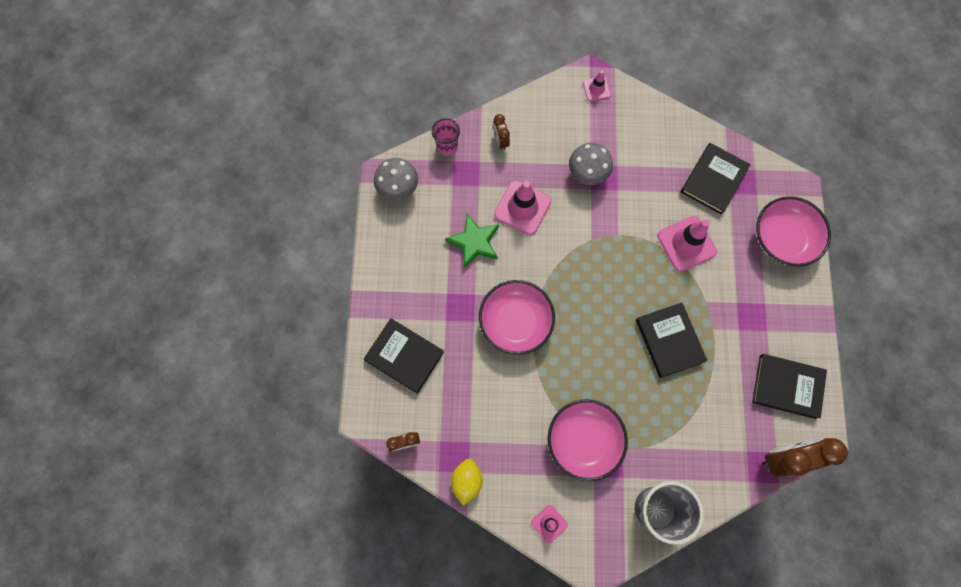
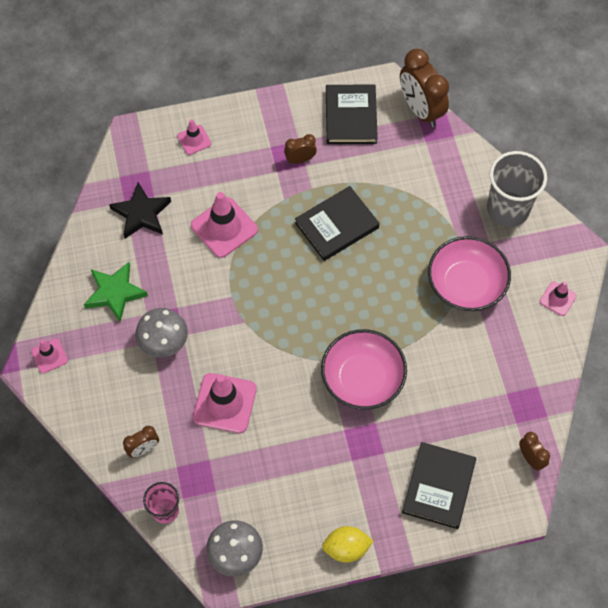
camera: 105 degrees left, 10 degrees down
(466, 481) = (546, 386): yellow lemon -> yellow lemon (346, 548)
(474, 242) = (281, 446): green star -> green star (115, 293)
(713, 180) = (141, 214): black book -> black star
(746, 326) = (300, 159): none -> brown clock
(783, 238) = (194, 140): pink bowl -> pink traffic cone

